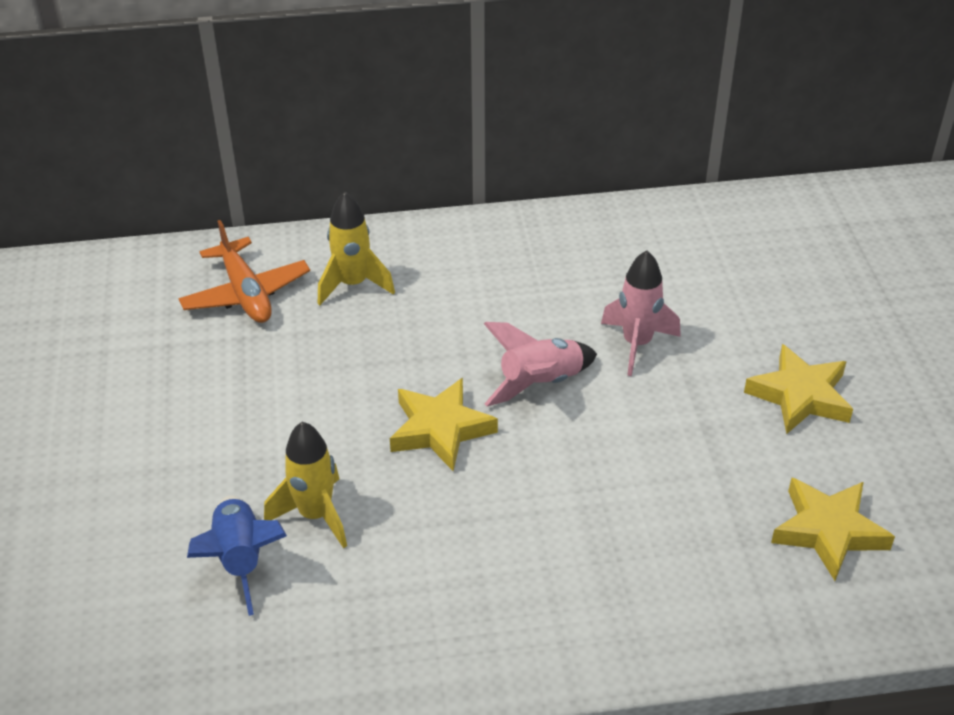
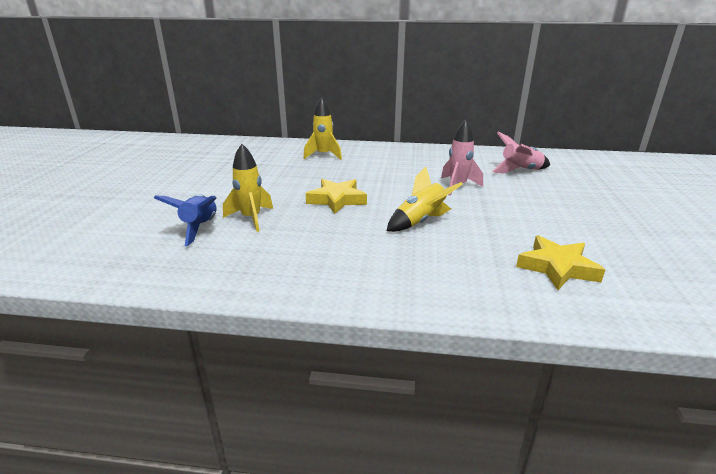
camera: 15 degrees right, 15 degrees down
(246, 293) = (273, 153): orange plane -> none
(540, 383) = (399, 192): pink rocket -> pink rocket (520, 171)
(603, 462) = (420, 222): none -> yellow rocket
(800, 395) = (549, 213): yellow star -> none

